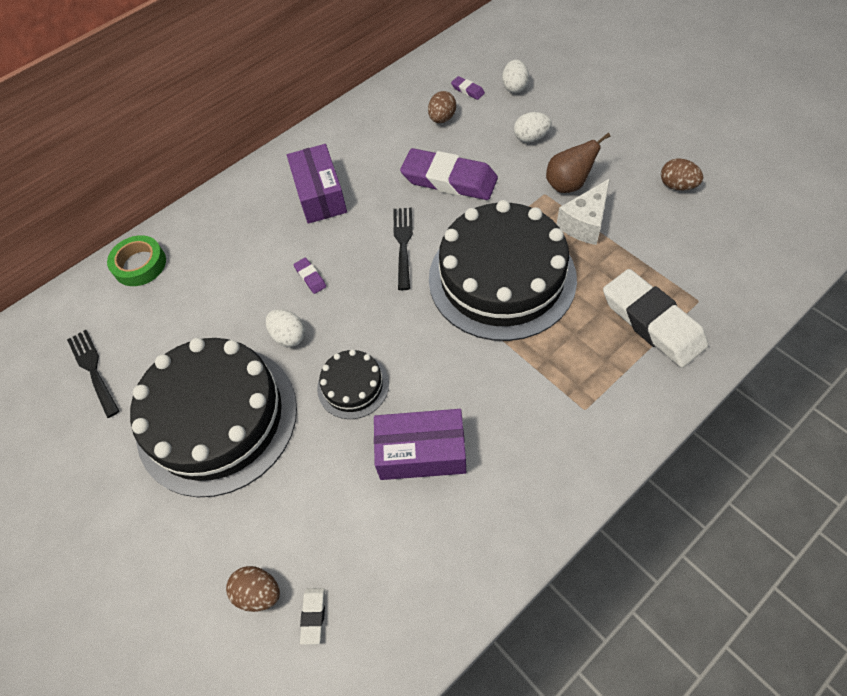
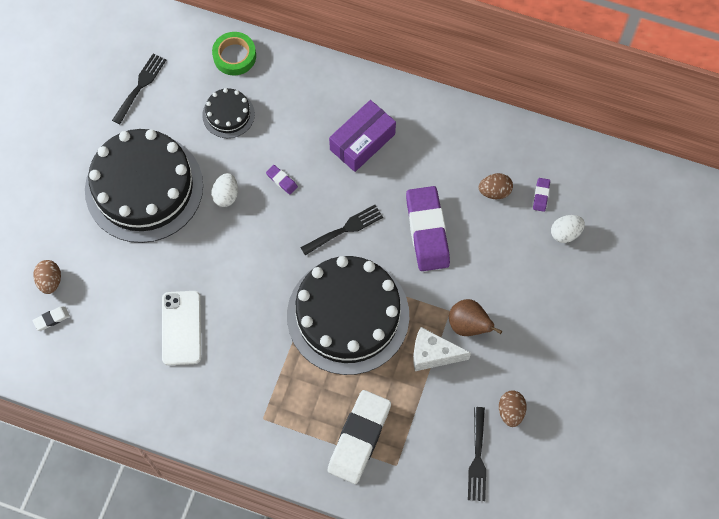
camera: 55 degrees right, 10 degrees up
(310, 277) = (282, 180): purple eraser -> purple eraser turned 75 degrees counterclockwise
(353, 386) = (208, 259): black cake -> black cake (228, 114)
(421, 452) = (181, 328): purple box -> white phone
(531, 138) = (508, 274): white egg -> none
(718, 229) = (477, 458): none -> black fork

